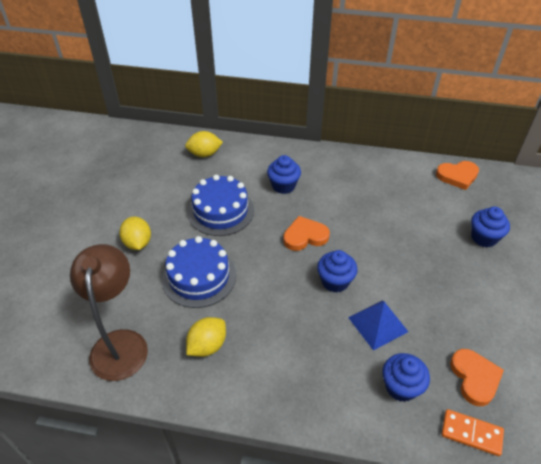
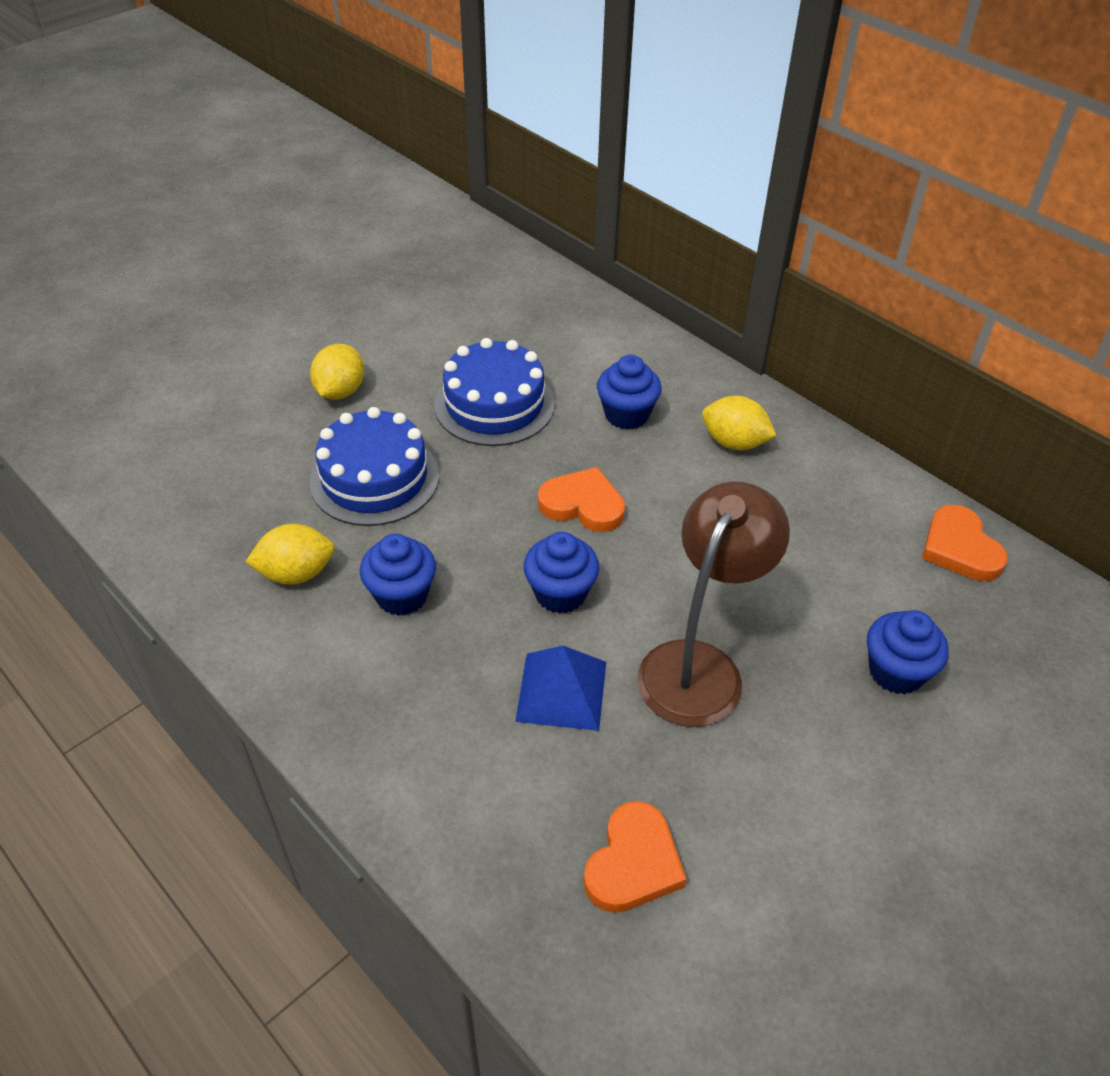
camera: 35 degrees right, 0 degrees up
(120, 343) = (197, 506): brown lamp -> brown lamp (699, 666)
(204, 154) = (553, 312): yellow lemon -> yellow lemon (734, 443)
(401, 387) = (502, 797): blue cupcake -> blue cupcake (402, 595)
(457, 176) = (960, 548): orange heart -> orange heart turned 45 degrees clockwise
(471, 433) = (540, 931): orange domino -> none

